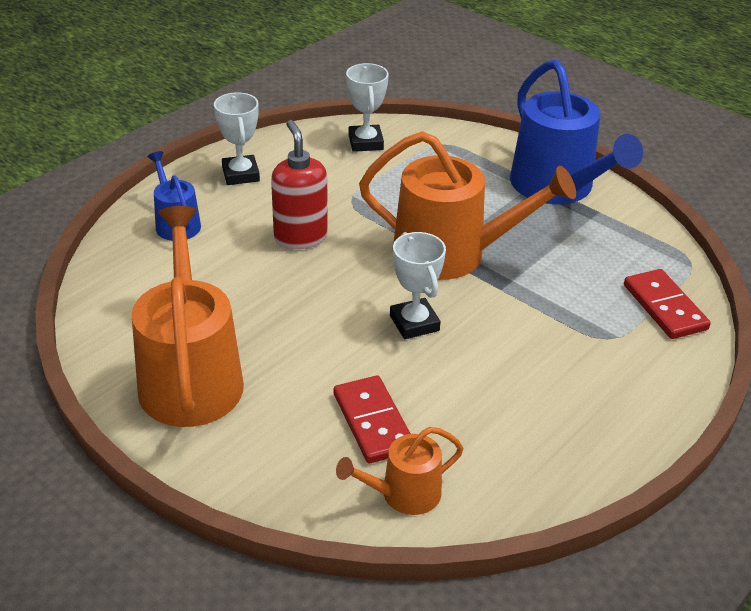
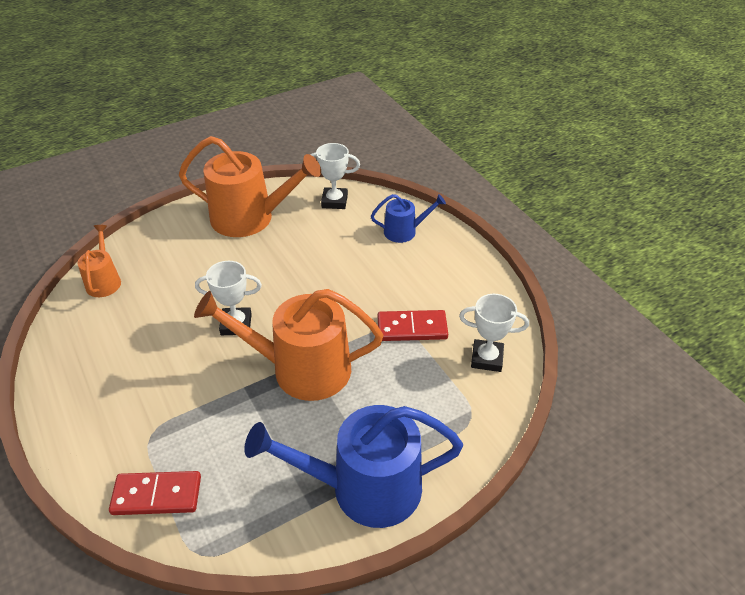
camera: 110 degrees right, 5 degrees up
(240, 174) = (457, 272): white trophy -> white trophy (334, 201)
(300, 237) = (362, 288): red soap dispenser -> none
(373, 422) = (163, 282): red domino -> red domino (412, 328)
(450, 253) = (302, 369): orange watering can -> orange watering can turned 60 degrees clockwise

